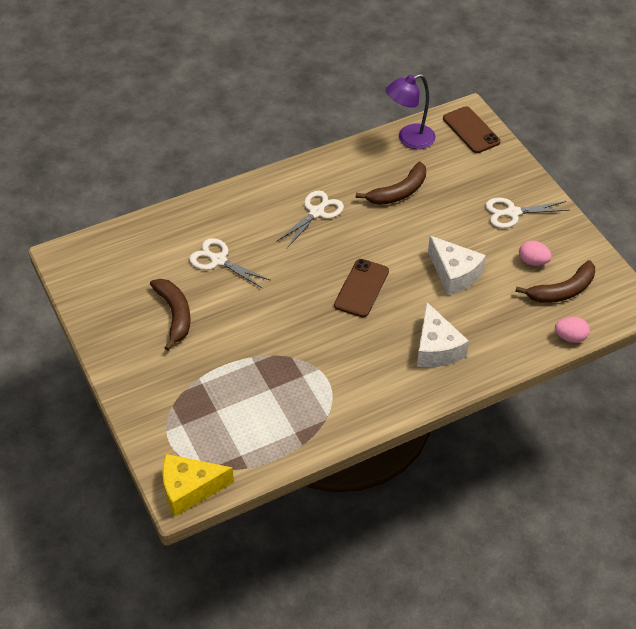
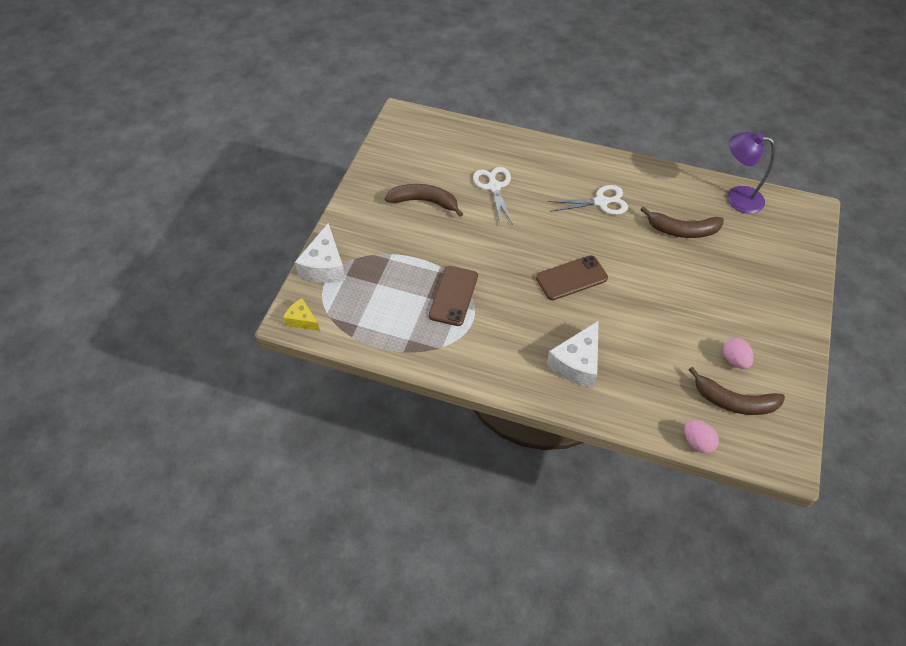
camera: 45 degrees right, 5 degrees up
(175, 315) = (424, 201): brown banana -> brown banana turned 105 degrees counterclockwise
(190, 489) = (302, 320): yellow cheese -> yellow cheese, size x0.58
(454, 273) = (656, 320): white cheese -> white cheese (324, 266)
(471, 130) = (799, 224): brown phone -> brown phone (453, 296)
(512, 213) = (761, 310): white scissors -> none

